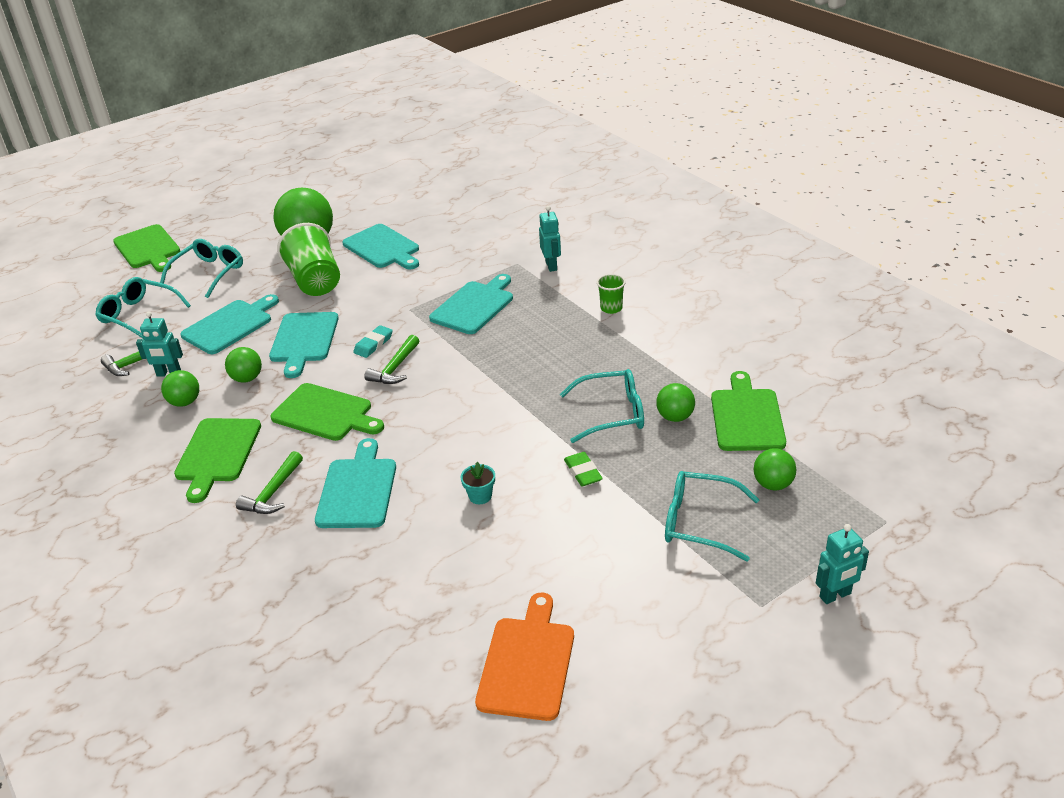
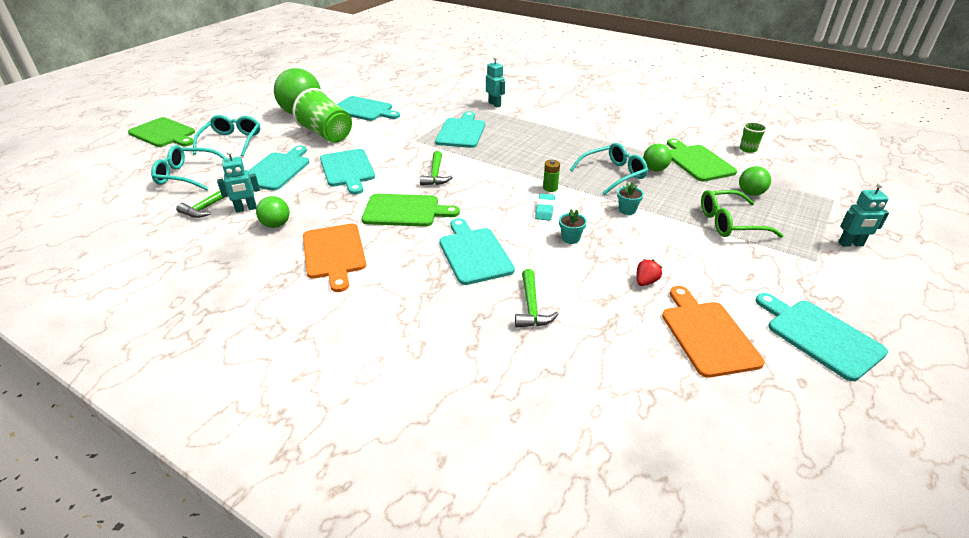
camera: 25 degrees left, 0 degrees up
(217, 453) = (334, 253): green cutting board -> orange cutting board
(247, 378) = (319, 200): green ball -> none
(273, 493) = (406, 270): green hammer -> green hammer (531, 307)
(373, 344) = (406, 164): turquoise eraser -> turquoise eraser (545, 209)
(515, 417) = (550, 188): none -> green battery
(517, 577) = (645, 282): none -> red strawberry
(583, 472) = (627, 210): green eraser -> turquoise flower pot
(611, 308) = (556, 120): green cup -> green cup (748, 149)
(659, 705) = (820, 336): none -> turquoise cutting board
(699, 522) = (730, 223): turquoise glasses -> green glasses
(835, 595) = (851, 244): turquoise robot -> turquoise robot turned 45 degrees clockwise

